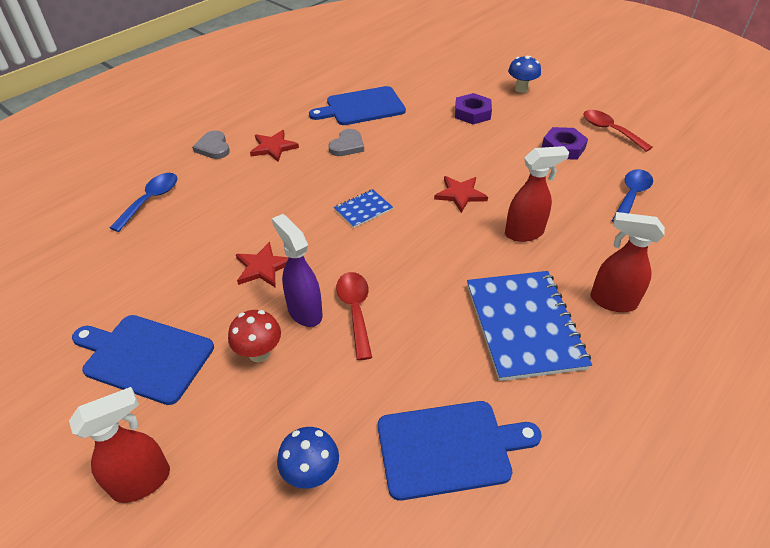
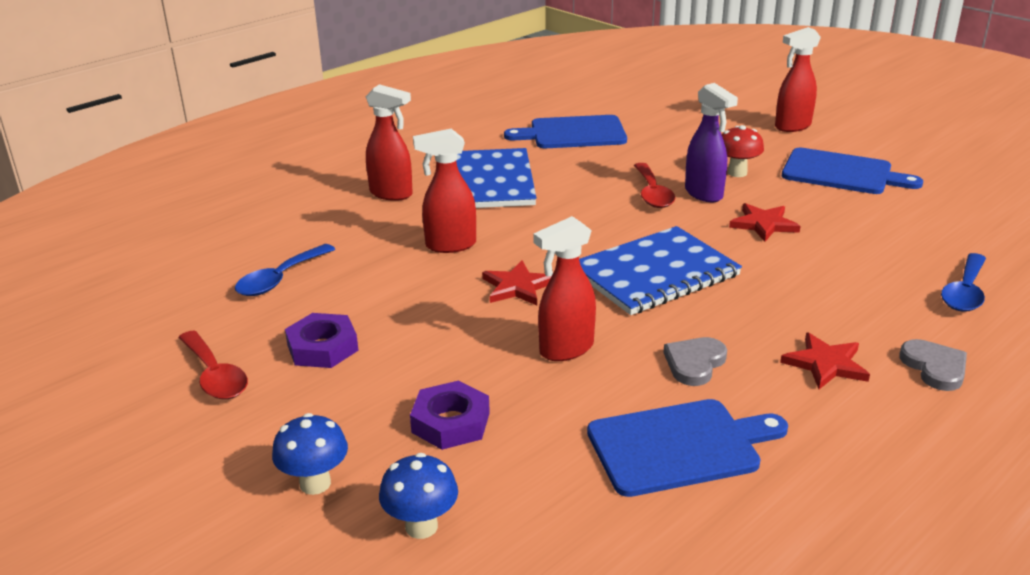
camera: 175 degrees left, 15 degrees down
(311, 474) = (673, 127): blue mushroom -> blue mushroom (421, 526)
(363, 209) = (654, 273): blue notebook -> blue notebook, size x2.11
(421, 151) = (565, 349): none -> red spray bottle

